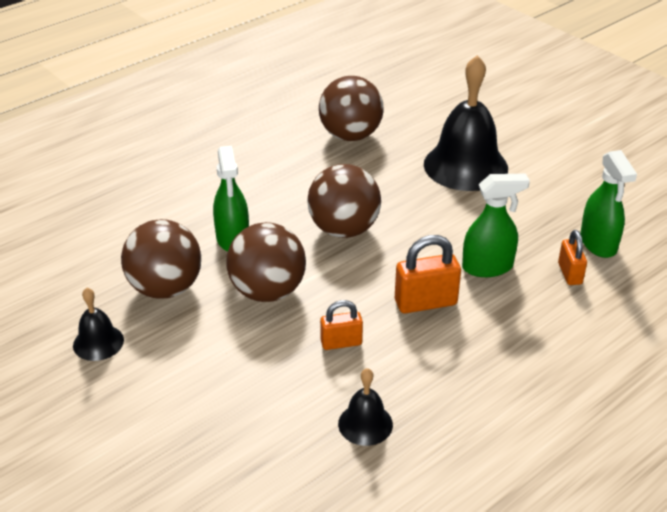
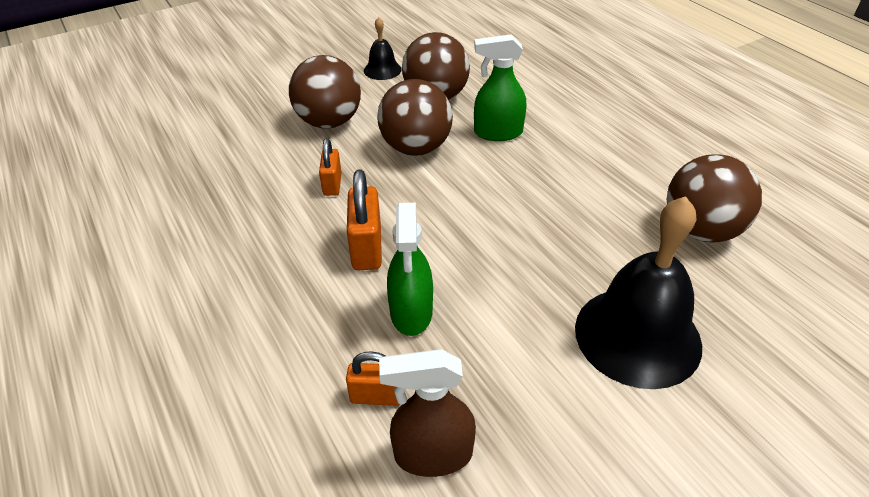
camera: 100 degrees right, 5 degrees up
(344, 230) = (502, 204): brown ball -> brown ball (329, 122)
(365, 424) = (231, 188): black bell -> none
(598, 244) = (432, 454): green spray bottle -> brown spray bottle

